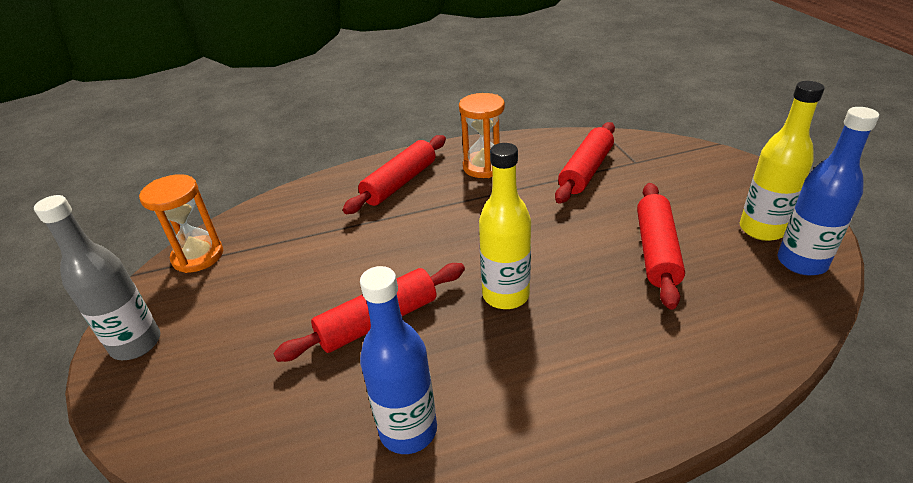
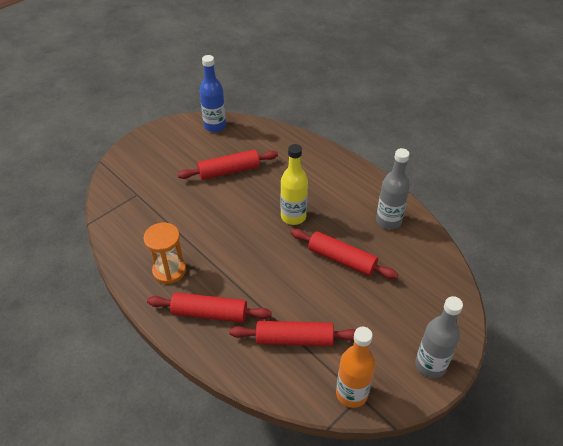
camera: 120 degrees left, 10 degrees up
(198, 256) = (351, 393): orange hourglass -> orange bottle
(408, 430) = (388, 221): blue bottle -> grey bottle
(586, 171) = (156, 215): red rolling pin -> red rolling pin (294, 339)
(761, 229) = (193, 139): yellow bottle -> none

